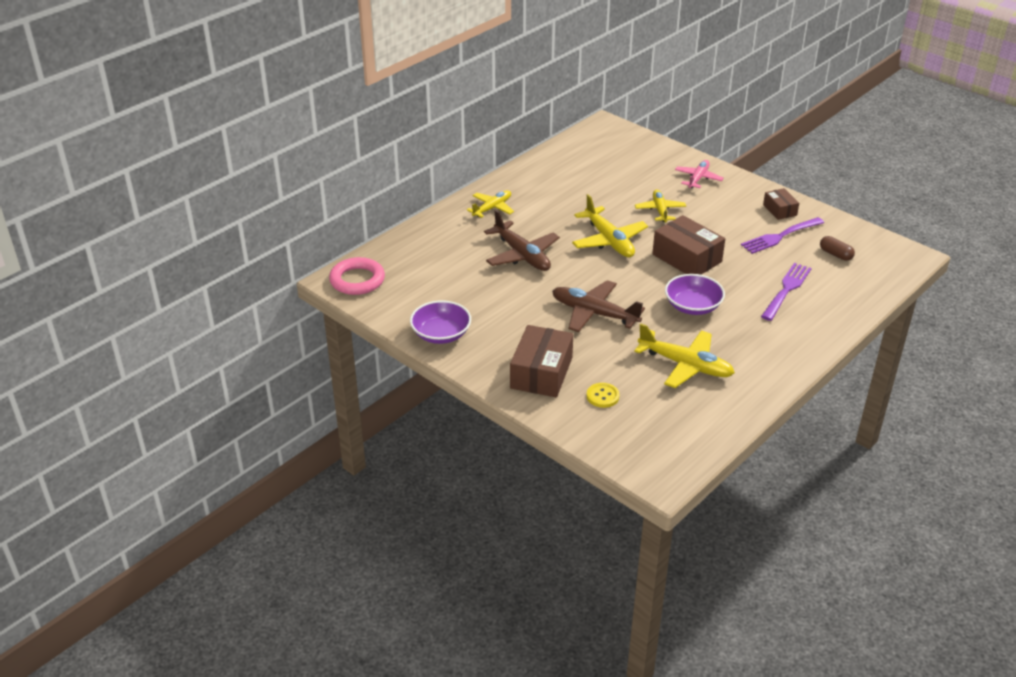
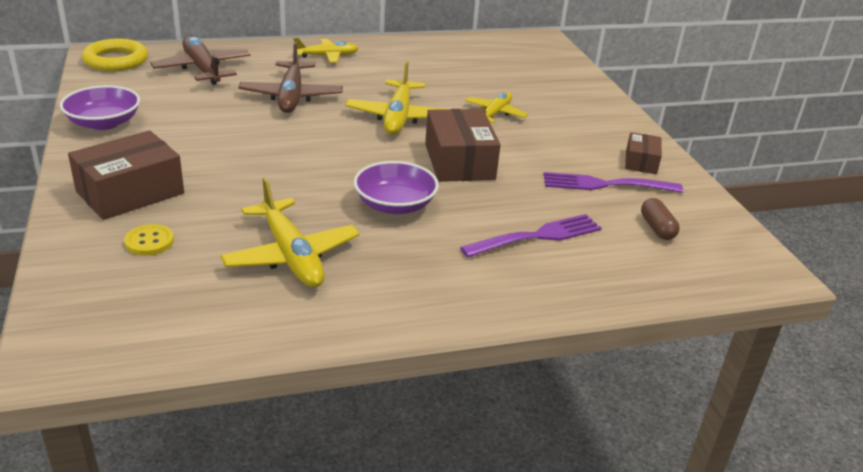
camera: 30 degrees right, 5 degrees down
(357, 280) = (116, 60): pink ring -> yellow ring
(594, 313) = (276, 167): brown plane -> brown plane (202, 69)
(698, 178) = (580, 105): pink plane -> none

